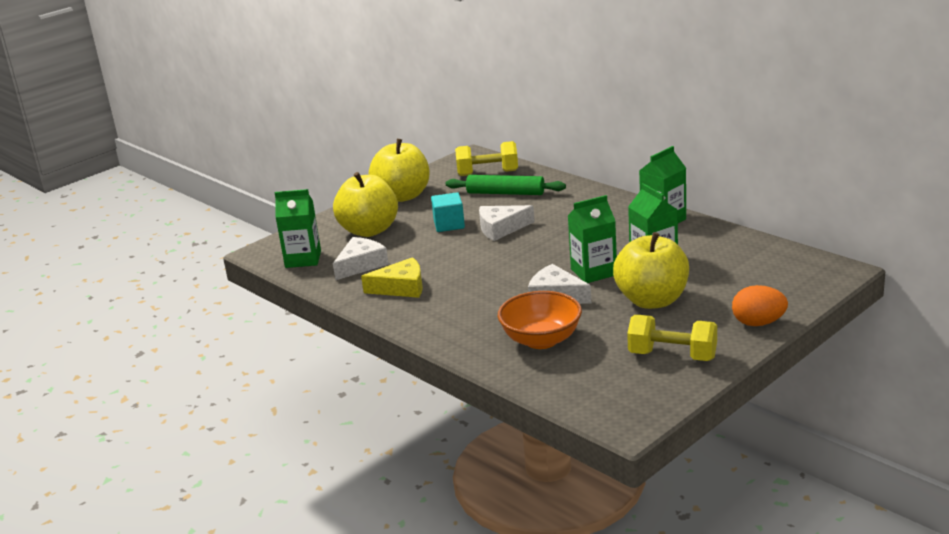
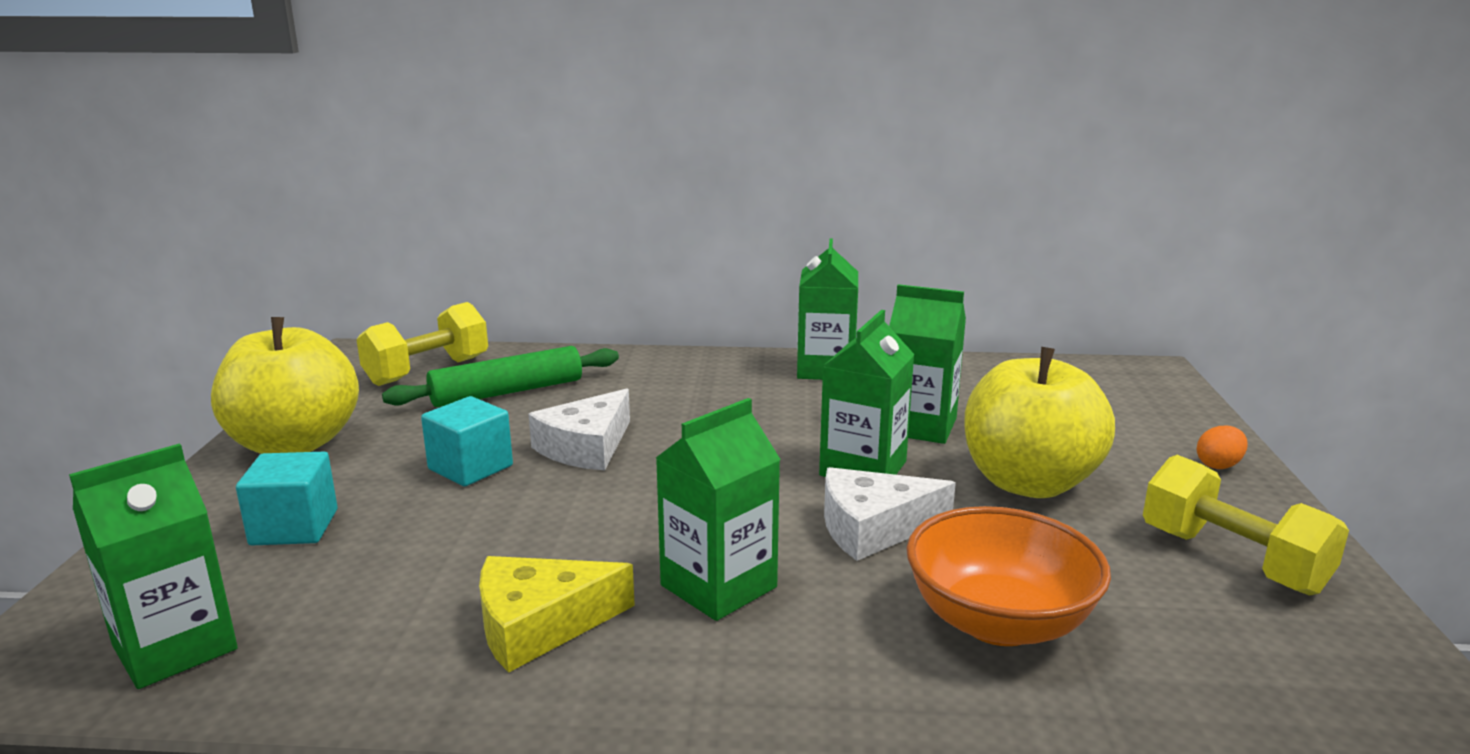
camera: 45 degrees left, 5 degrees down
(361, 265) = (365, 607): white cheese -> none
(369, 230) = (294, 527): yellow apple -> turquoise cube
(401, 288) = (539, 625): yellow cheese -> yellow cheese turned 150 degrees counterclockwise
(470, 296) = (718, 586): none -> green carton
(672, 356) = (1232, 560): yellow dumbbell -> yellow dumbbell turned 75 degrees clockwise
(758, 323) = (1218, 465): orange egg -> orange egg, size x0.58

